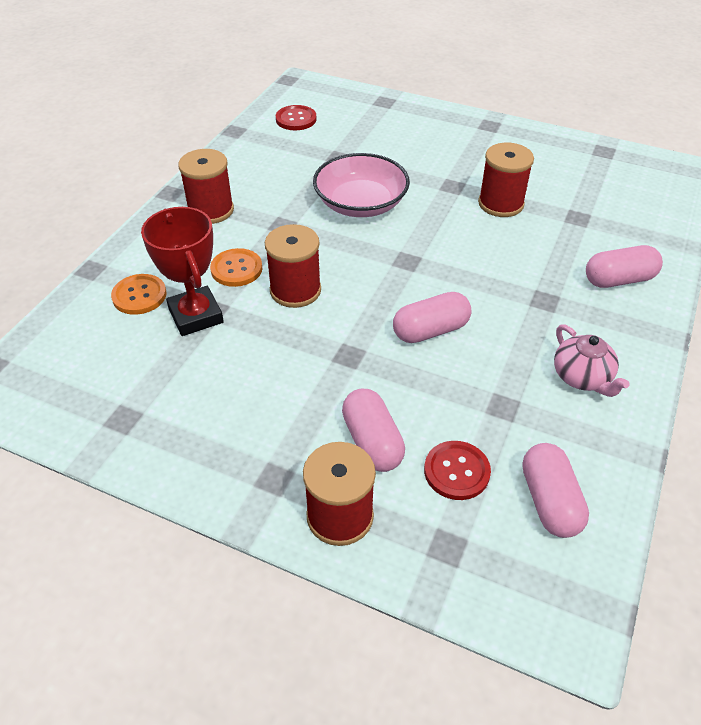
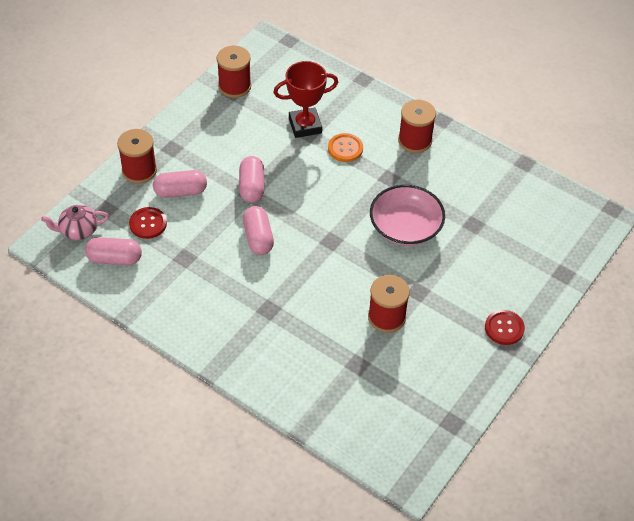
camera: 100 degrees right, 5 degrees up
(139, 296) = (331, 101): orange button -> none
(295, 290) = (315, 176): red spool -> red spool (234, 86)
(296, 119) = (538, 205): red button -> red button (504, 328)
(582, 377) = (193, 305): pink teapot -> pink teapot (78, 230)
(619, 280) = (277, 363): pink capsule -> pink capsule (252, 187)

